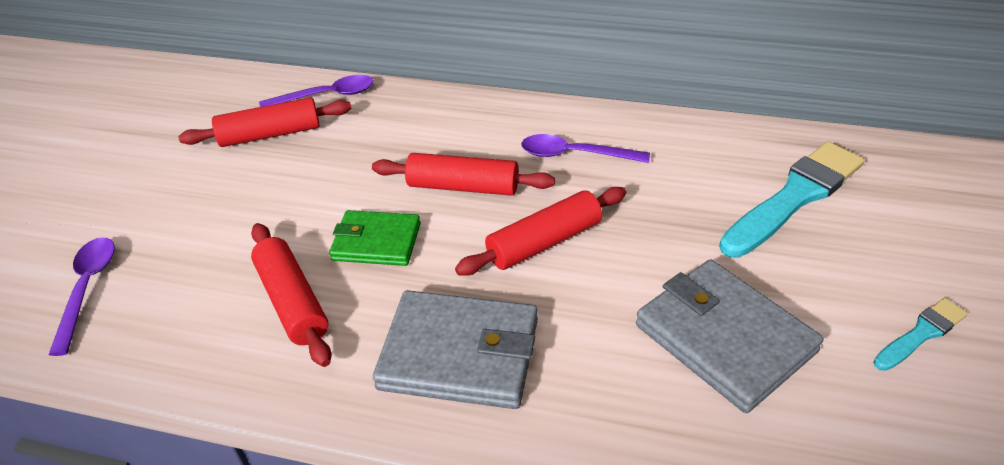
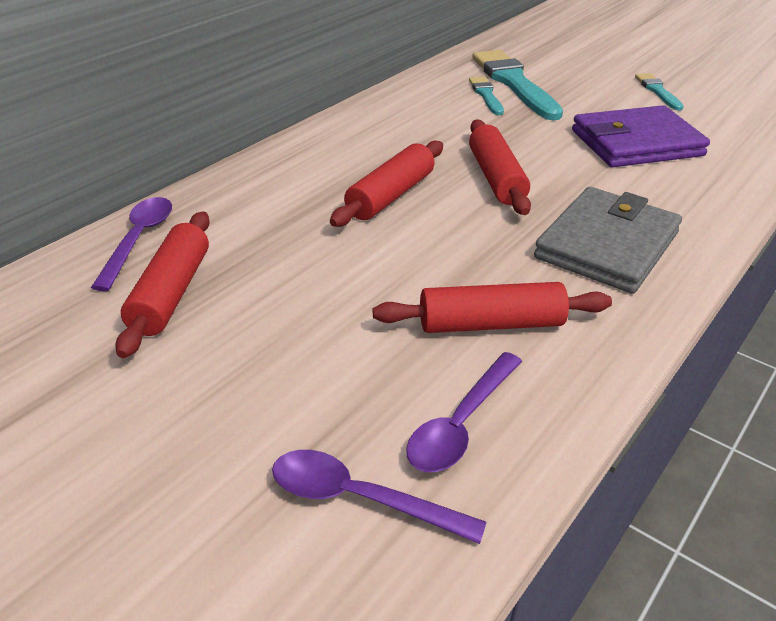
camera: 70 degrees left, 5 degrees down
(376, 242) = (434, 257): green wallet -> none
(575, 154) = (393, 138): purple spoon -> purple spoon (461, 424)
(724, 338) = (636, 143): grey wallet -> purple wallet
(736, 185) = (486, 95): none -> turquoise brush

